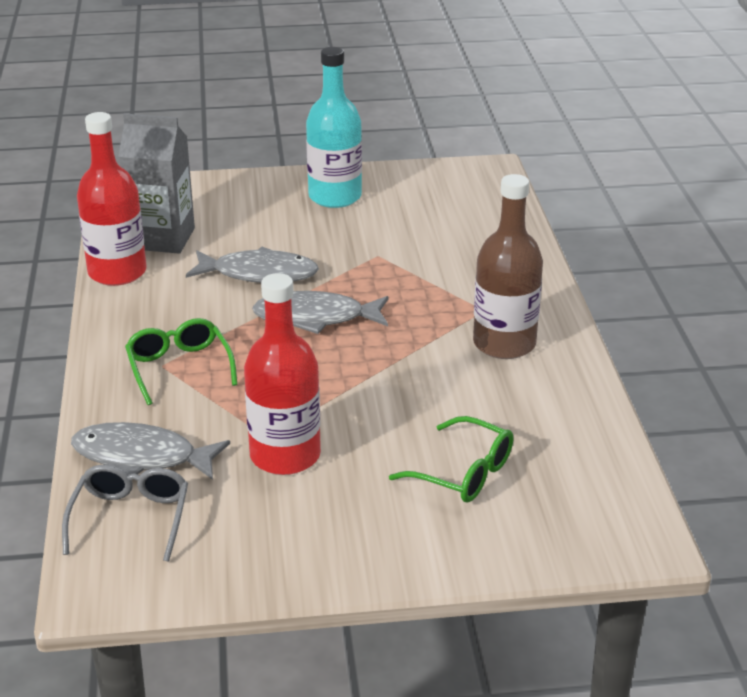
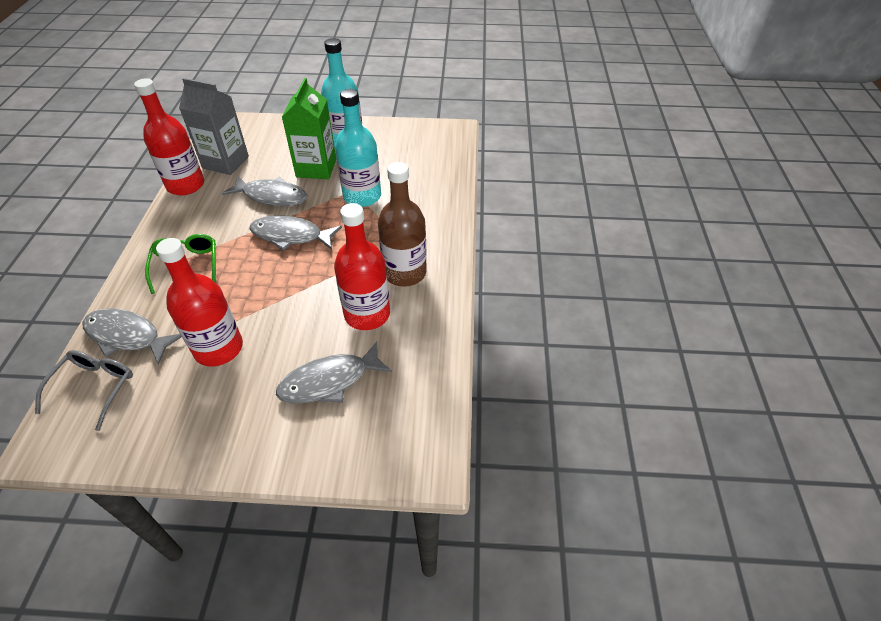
camera: 10 degrees right, 15 degrees up
(307, 233) = (316, 168): none -> green carton
(395, 261) = (362, 196): none -> turquoise bottle
(463, 472) = (329, 381): green glasses -> grey fish
(476, 395) = (367, 314): none -> red bottle

